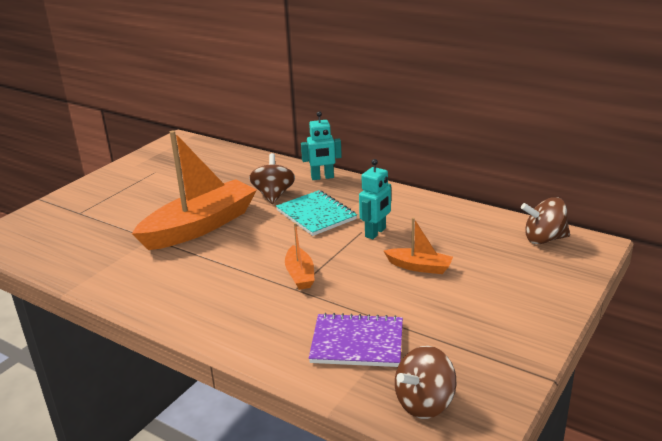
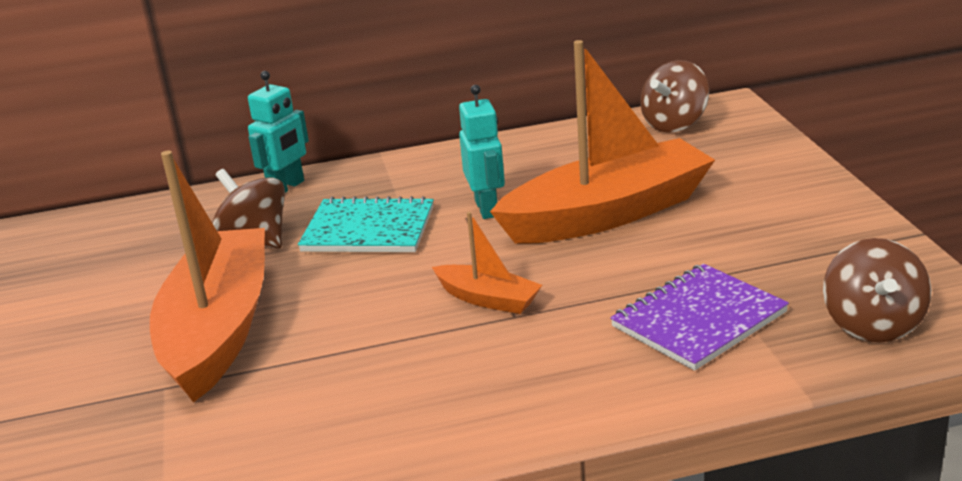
camera: 45 degrees left, 0 degrees up
(419, 267) = (608, 214): orange boat -> orange boat, size x2.17

